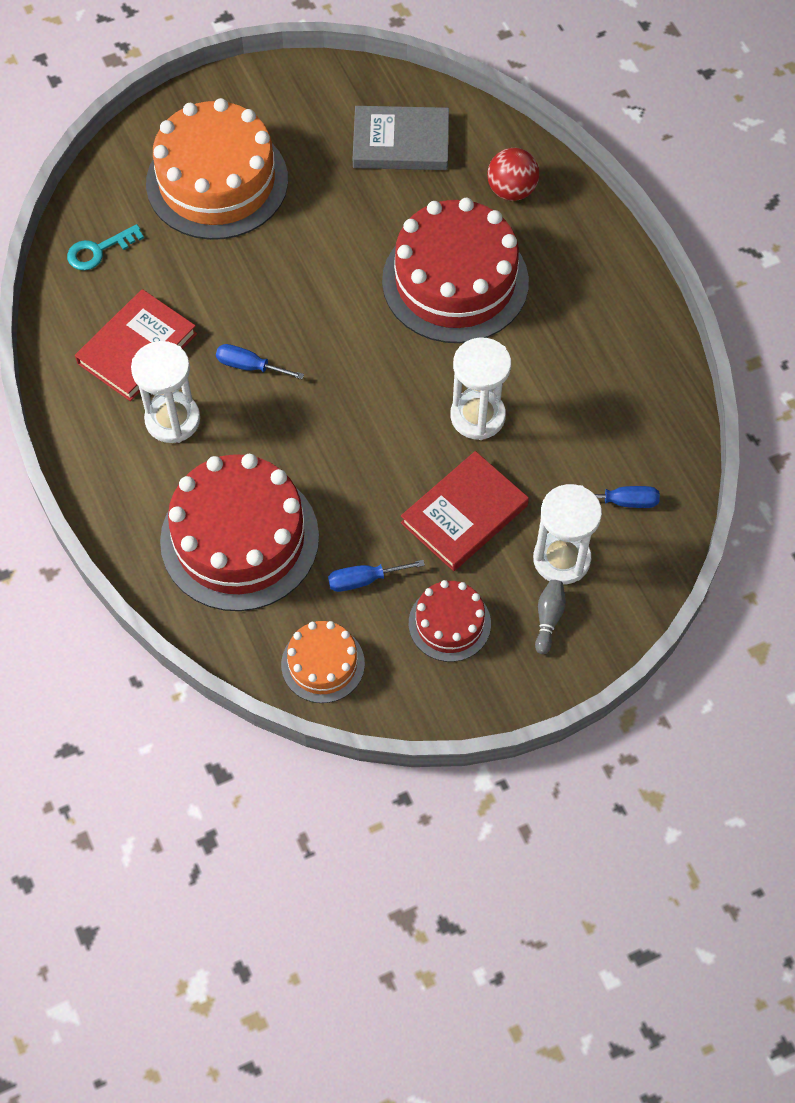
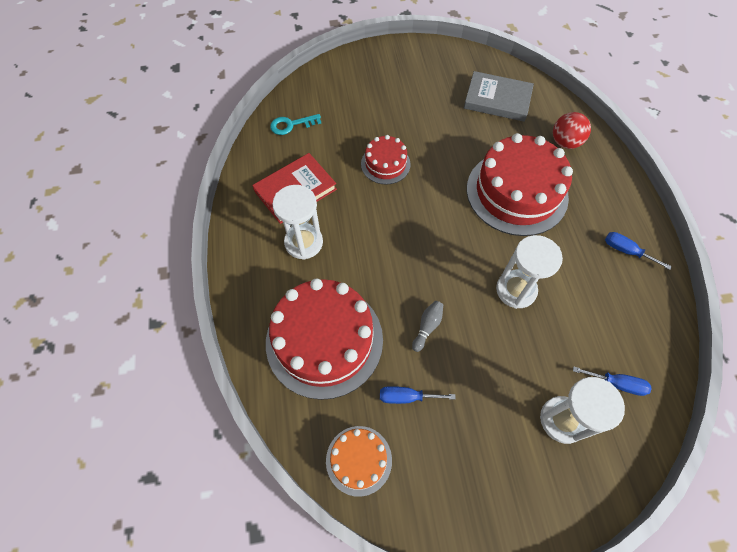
camera: 15 degrees right, 0 degrees up
(217, 181) = (376, 99): orange cake -> none
(249, 366) = (365, 218): blue screwdriver -> blue screwdriver (626, 251)
(449, 623) = (464, 452): red cake -> red cake (385, 164)
(464, 514) = (493, 363): red book -> none
(548, 618) = (544, 470): grey bowling pin -> grey bowling pin (427, 327)

